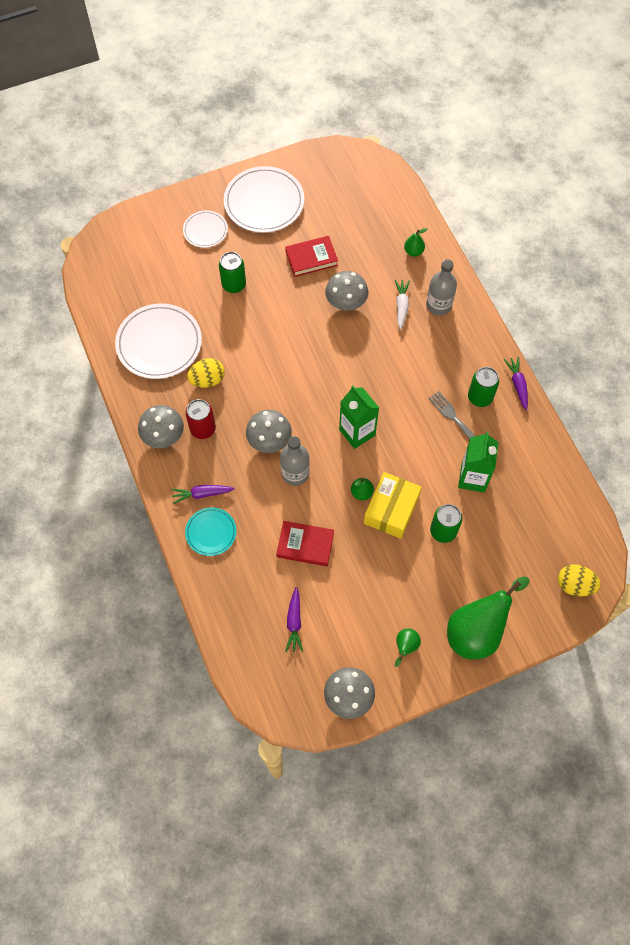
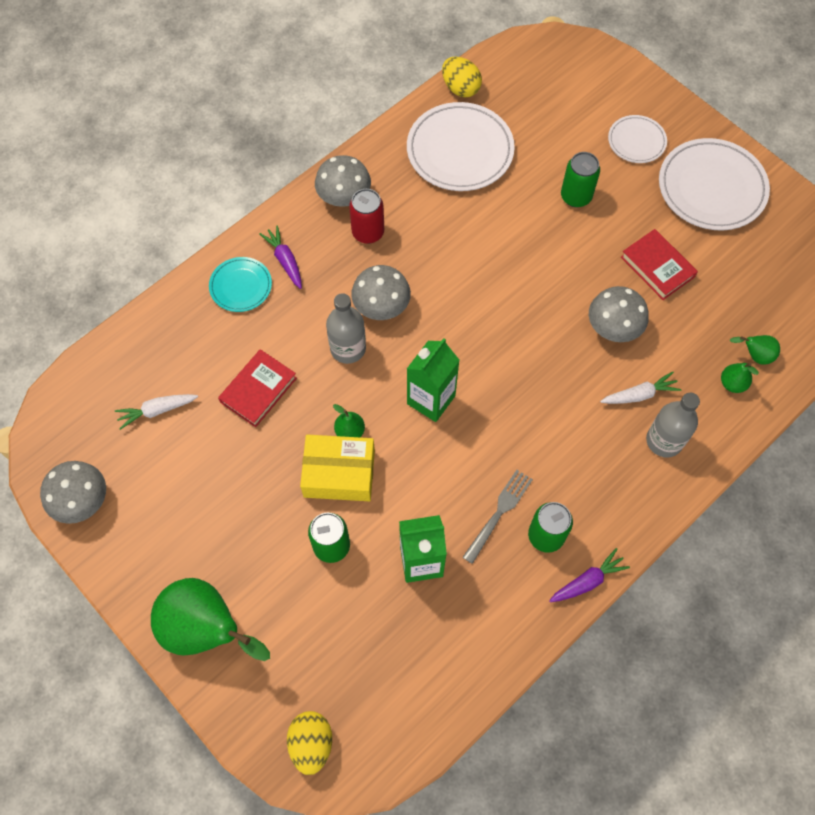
camera: 70 degrees right, 0 degrees up
(207, 380) = (433, 215): yellow egg -> yellow egg (460, 88)
(294, 622) = (157, 411): purple carrot -> white carrot
(305, 545) = (258, 390): red book -> red book turned 45 degrees clockwise
(405, 647) = (161, 547): green pear -> green pear (755, 355)

